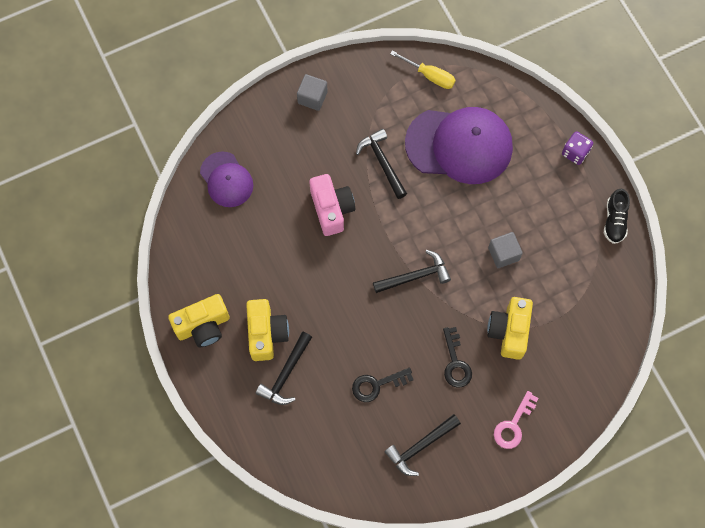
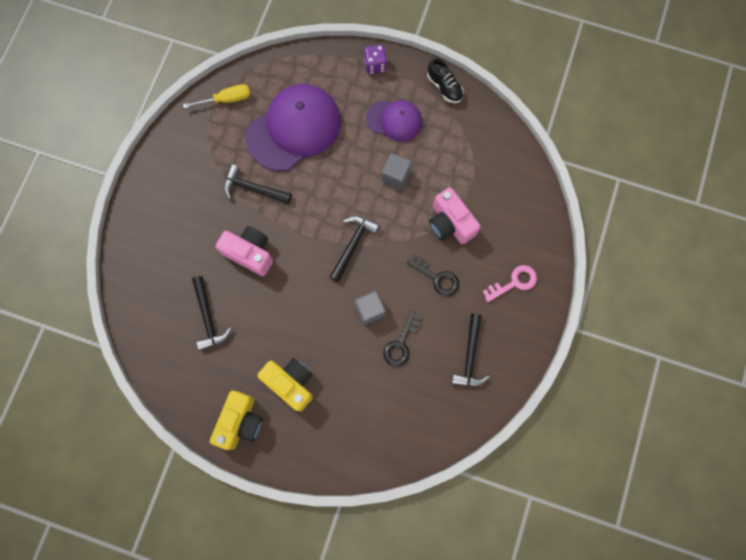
camera: 45 degrees left, 5 degrees up
(226, 179) = (153, 303): purple cap -> purple cap (394, 120)
(286, 374) = (332, 397): black hammer -> black hammer (208, 318)
(312, 97) = (158, 188): grey cube -> grey cube (370, 309)
(509, 331) = (450, 223): yellow camera -> pink camera
(513, 425) = (514, 282): pink key -> pink key turned 105 degrees counterclockwise

